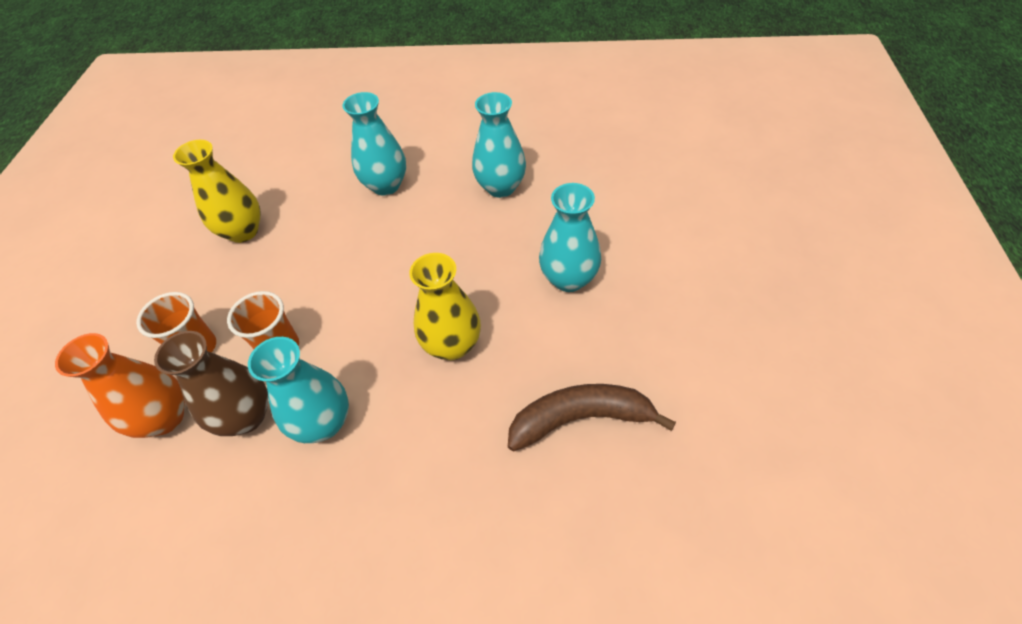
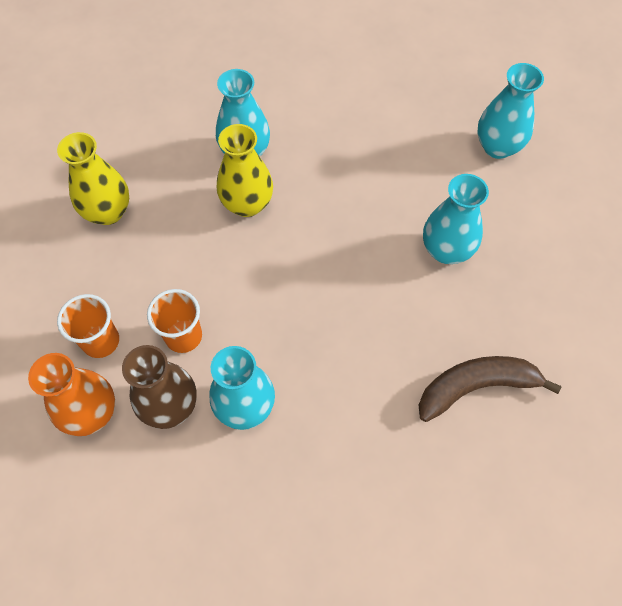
camera: 10 degrees left, 10 degrees up
(452, 345) = (348, 324): yellow vase -> yellow vase (247, 204)
(501, 187) = (364, 151): turquoise vase -> turquoise vase (497, 147)

